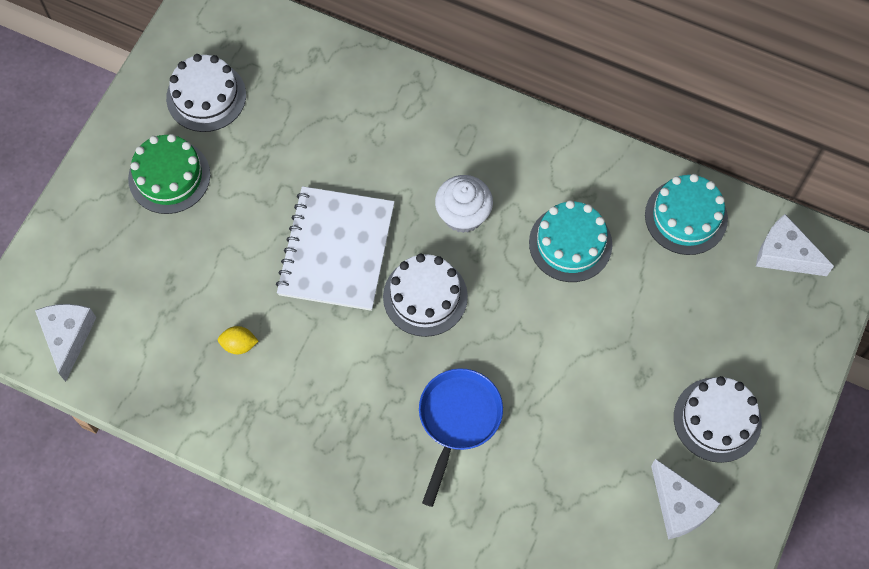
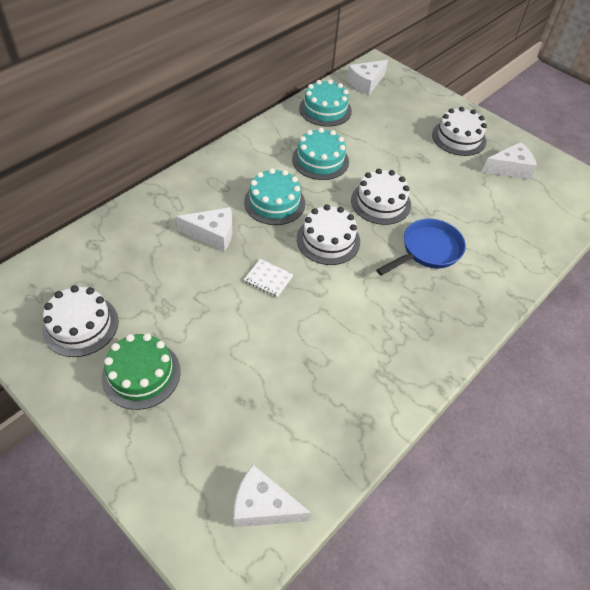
camera: 75 degrees left, 15 degrees down
(239, 345) = (323, 365): yellow lemon -> none
(336, 250) = (268, 279): white notebook -> white notebook, size x0.41
(380, 166) = (212, 234): none -> white cheese
(457, 420) = (427, 250): blue pan -> blue pan turned 105 degrees clockwise
(463, 214) = (274, 202): white cupcake -> turquoise cake
(521, 342) = (380, 202): none -> white cake

